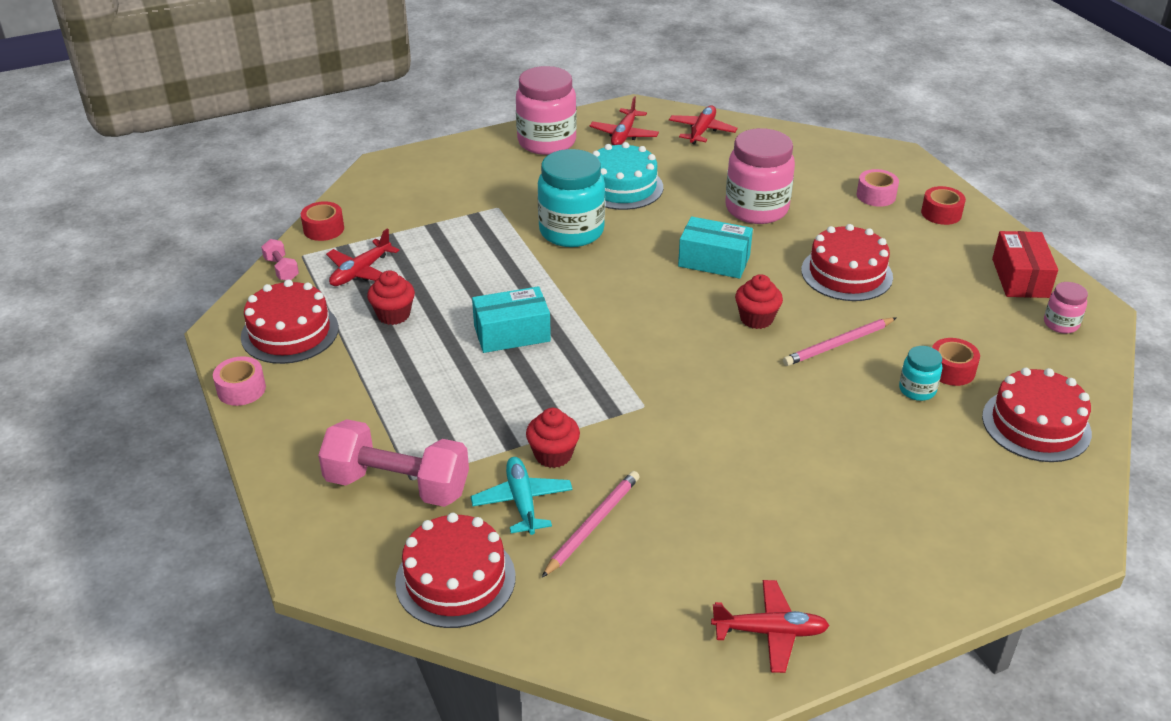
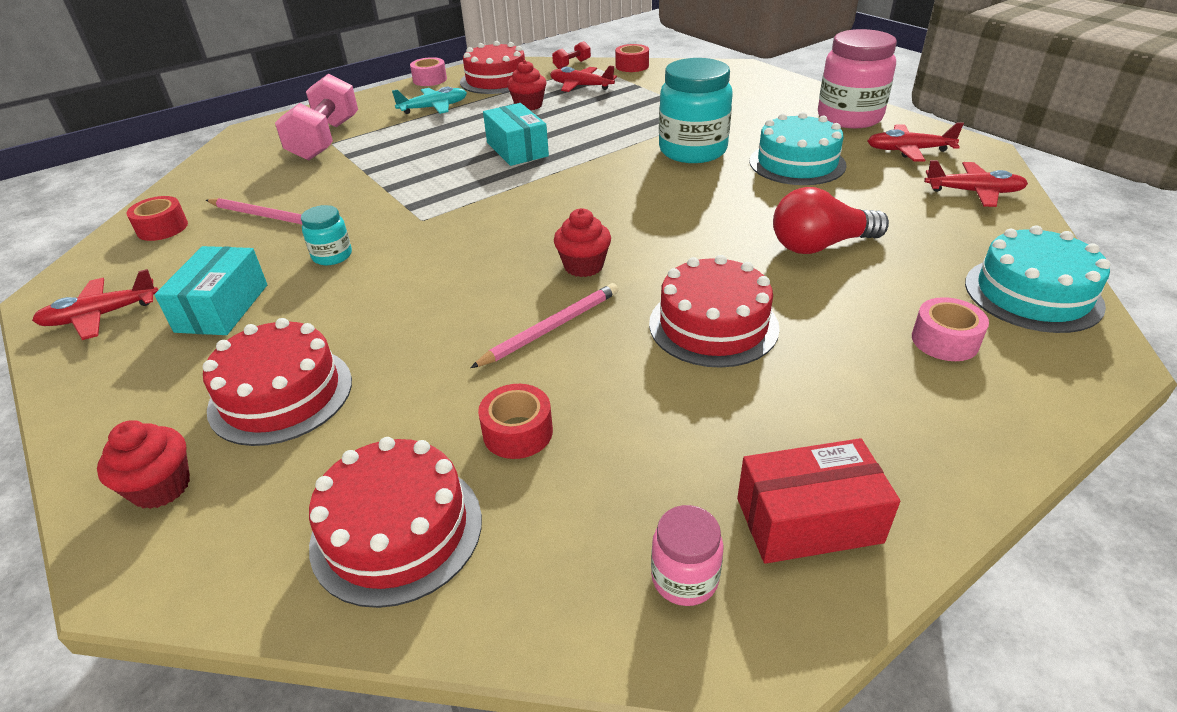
camera: 80 degrees right, 0 degrees up
(281, 269) = (572, 64): pink dumbbell -> red dumbbell
(455, 579) = (221, 174): red cake -> red cake (281, 394)
(522, 501) = (299, 184): turquoise plane -> turquoise plane (434, 108)
(553, 455) = (354, 188): red cupcake -> red cupcake (161, 487)
(714, 261) = (686, 229): turquoise box -> turquoise box (222, 308)
(756, 209) = (820, 245): pink jar -> red light bulb
(770, 632) = (101, 316): red plane -> red plane turned 75 degrees clockwise
(833, 153) = (1032, 294): none -> turquoise cake
(838, 344) = (551, 328): pink pencil -> pink pencil turned 90 degrees clockwise
(917, 390) = (468, 399): turquoise jar -> turquoise jar (332, 256)
(941, 213) = (952, 414): red tape -> red tape (162, 228)

